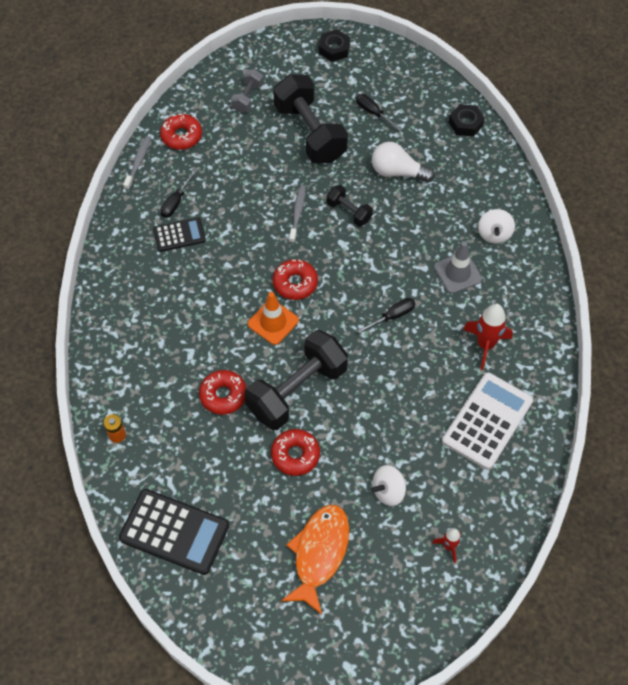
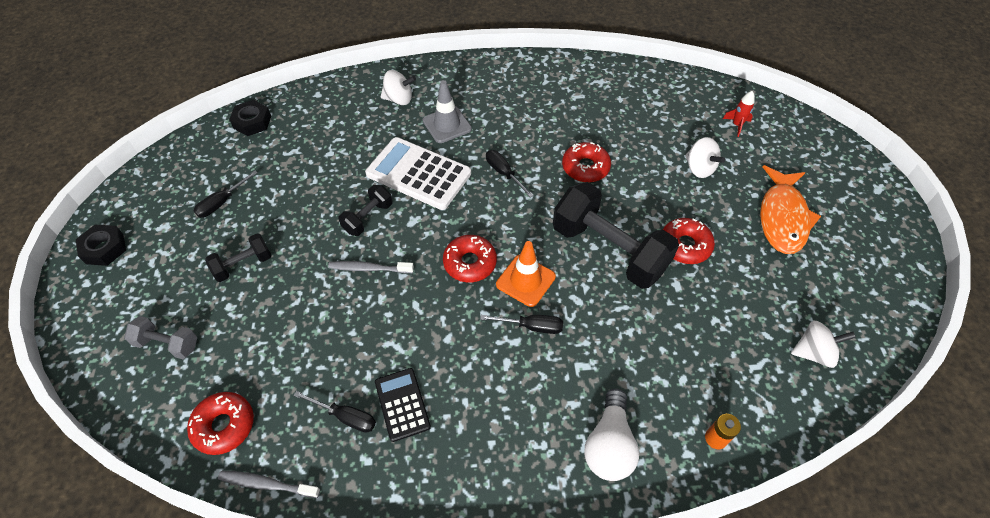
camera: 95 degrees left, 5 degrees down
(174, 532) = (813, 352): black calculator -> white spinning top
(223, 395) = (631, 322): red donut -> red donut (585, 167)
(229, 322) = (531, 326): none -> black screwdriver
(310, 133) = (243, 265): black dumbbell -> black dumbbell, size x0.48
(319, 553) = (782, 218): orange fish -> orange fish turned 90 degrees counterclockwise
(397, 172) = (314, 177): white light bulb -> white light bulb (609, 445)
(485, 345) = (527, 104): red rocket -> none
(487, 421) = (607, 102): white calculator -> white calculator (418, 174)

